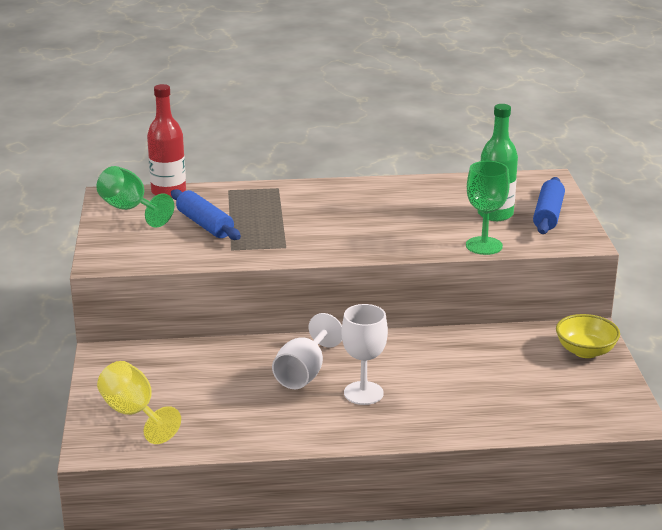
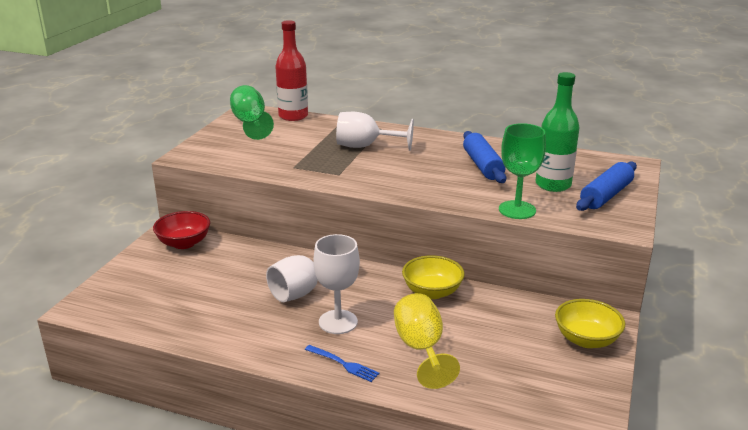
camera: 25 degrees right, 0 degrees up
(133, 359) = (184, 243): none -> red bowl
(134, 414) = (139, 287): yellow goblet -> yellow goblet (421, 349)
(205, 224) = (294, 144): blue rolling pin -> blue rolling pin (483, 165)
(283, 211) = (365, 146): none -> white goblet
(401, 426) = (343, 364): none -> blue fork
(425, 344) = (432, 292): none -> yellow bowl

